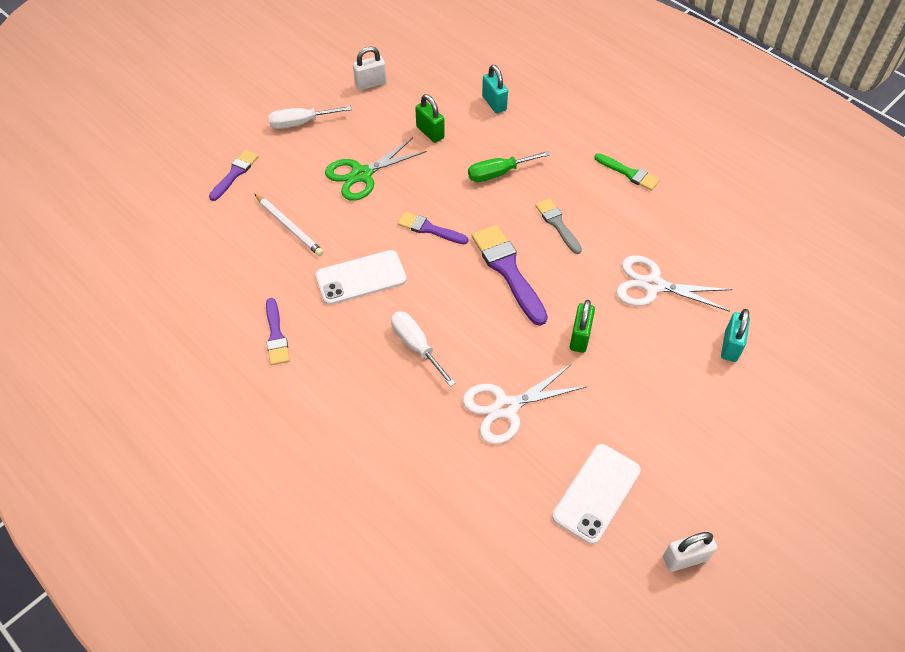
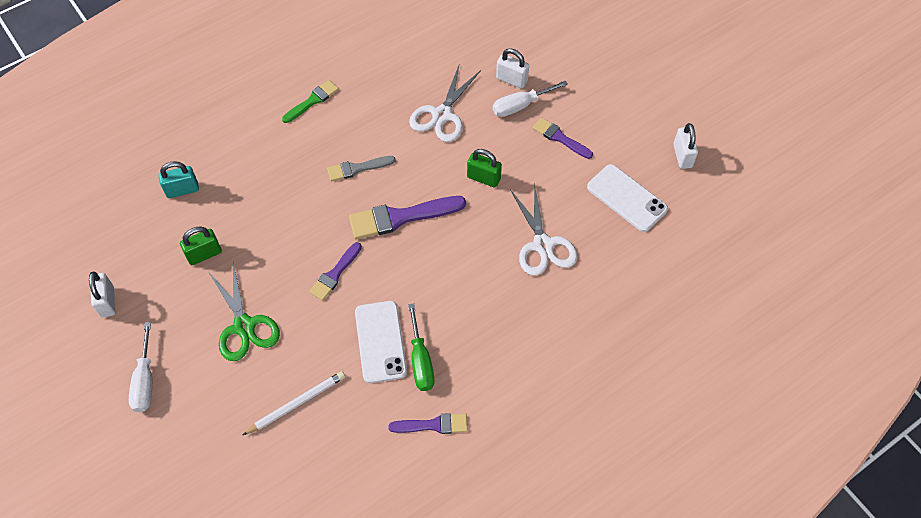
camera: 80 degrees left, 5 degrees up
(235, 174) = (202, 456): purple brush -> purple brush (560, 138)
(416, 346) = (469, 304): white screwdriver -> white screwdriver (520, 106)
(498, 173) = (280, 203): green screwdriver -> green screwdriver (420, 361)
(730, 346) = (511, 80): turquoise padlock -> white padlock

